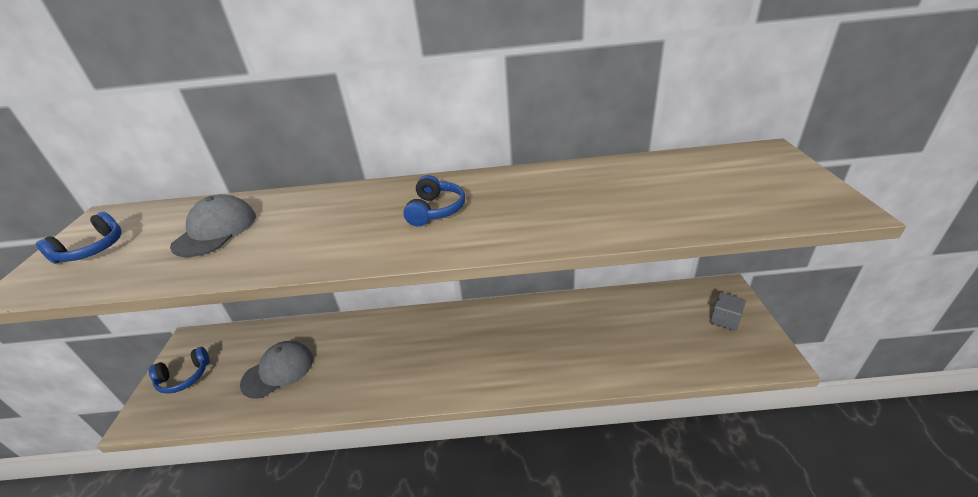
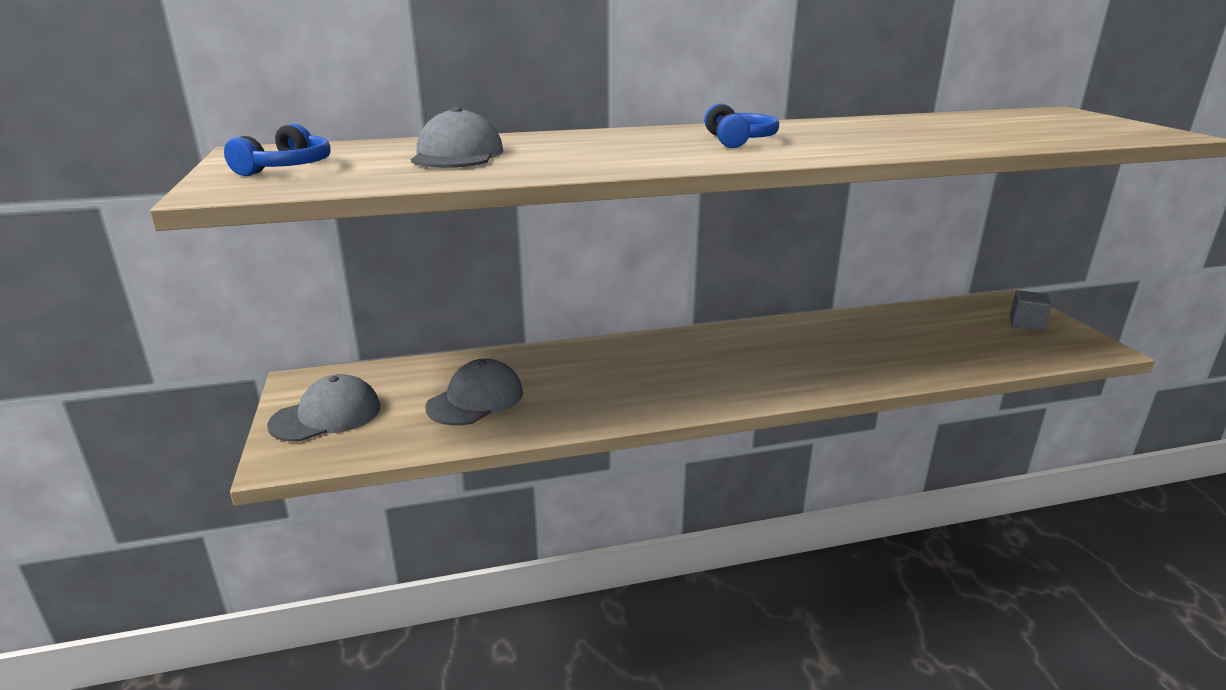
camera: 15 degrees left, 10 degrees down
(184, 377) = (326, 415): blue headphones -> grey cap

